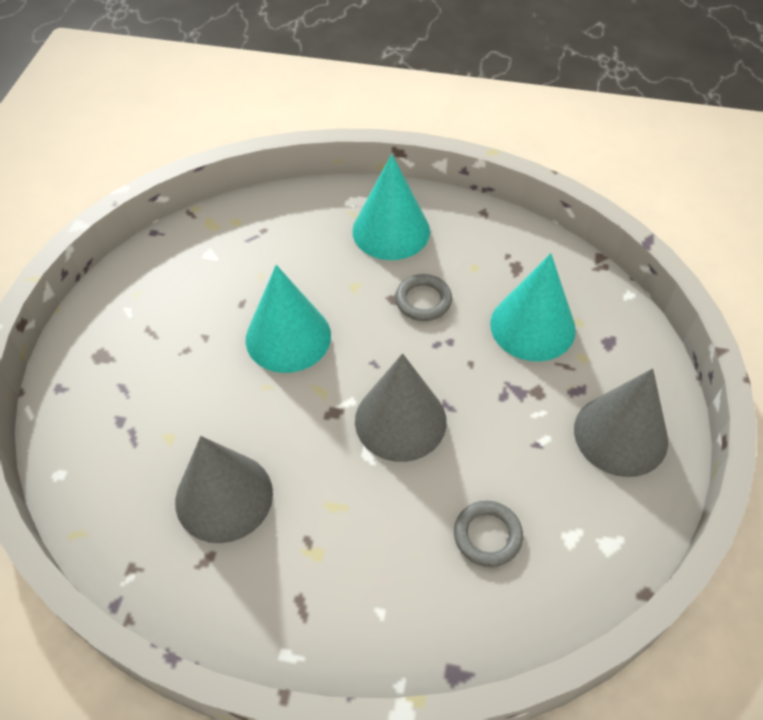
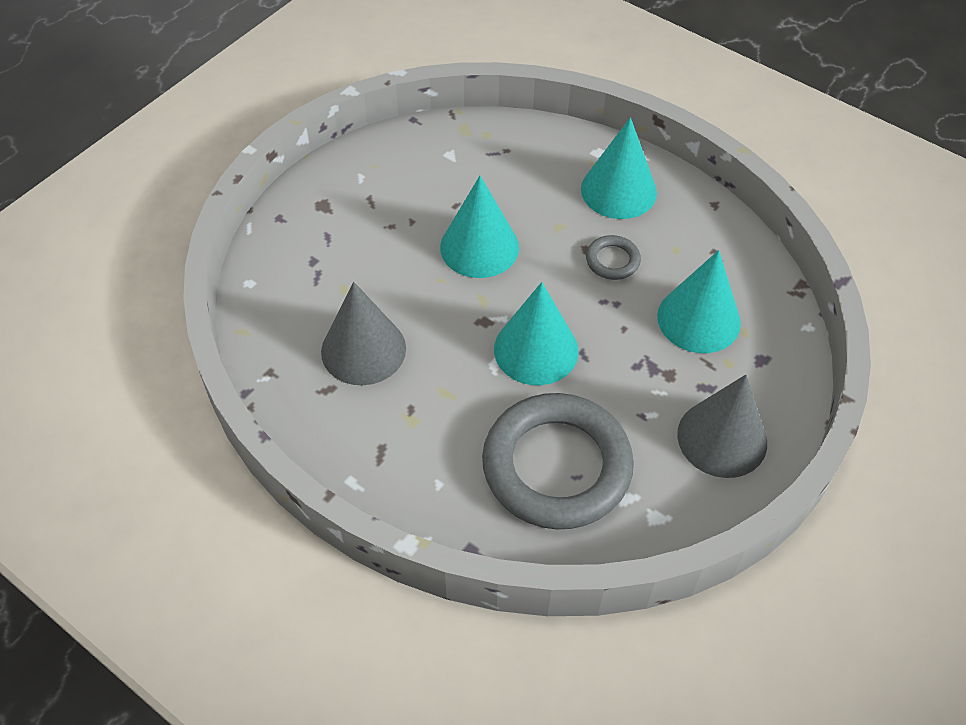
camera: 25 degrees right, 0 degrees up
(400, 420) = (536, 350): grey cone -> turquoise cone
(487, 535) = (556, 466): grey ring -> grey ring, size x2.40

